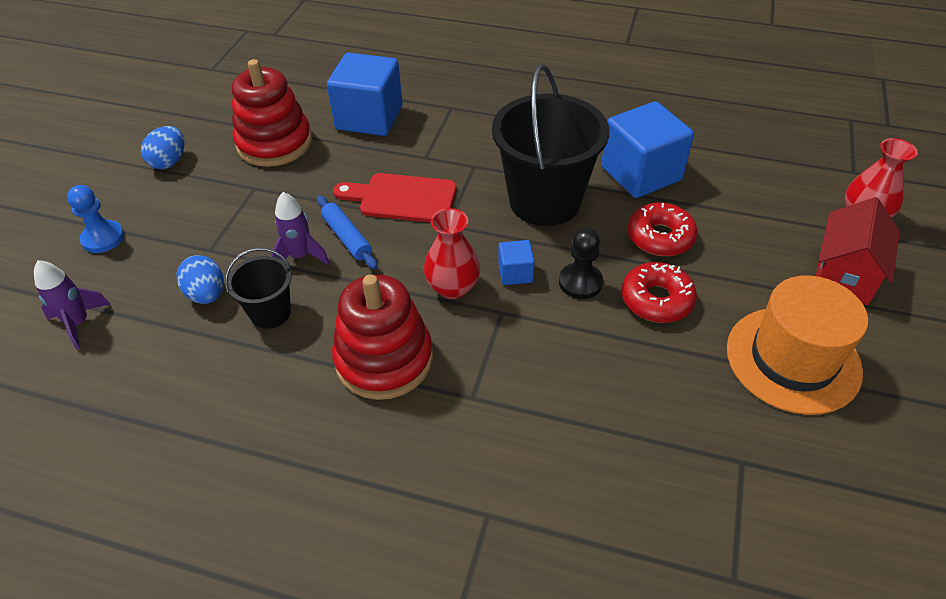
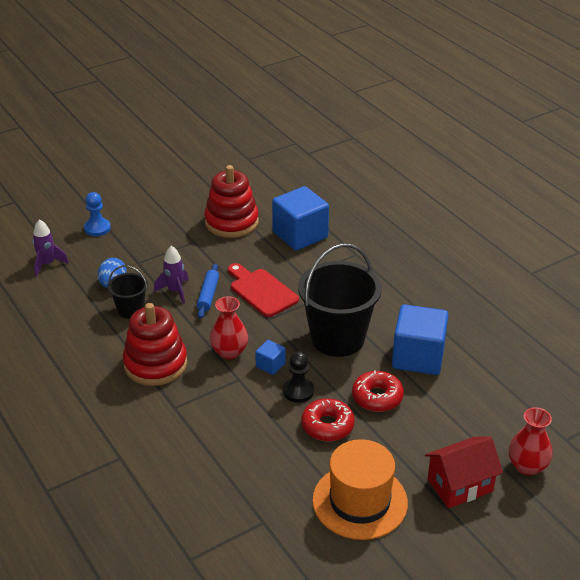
camera: 40 degrees right, 10 degrees down
(169, 162) = (168, 204): blue egg -> none

